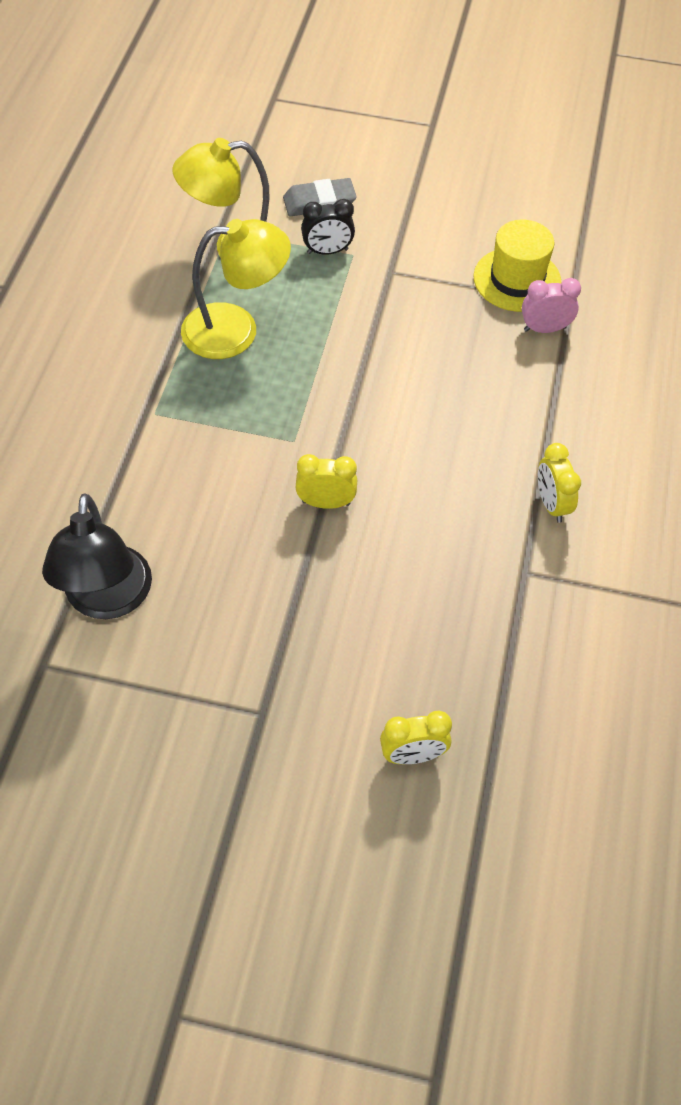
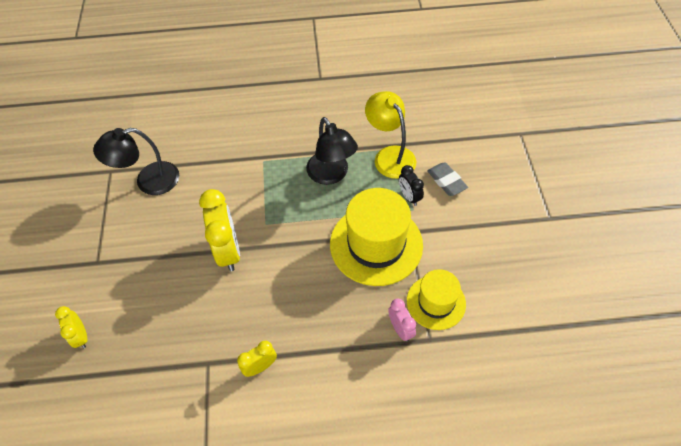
camera: 75 degrees right, 0 degrees up
(236, 330) = (331, 175): yellow lamp -> black lamp
(326, 503) = (228, 251): yellow clock -> yellow clock, size x1.86
(395, 314) = (376, 244): none -> yellow hat

